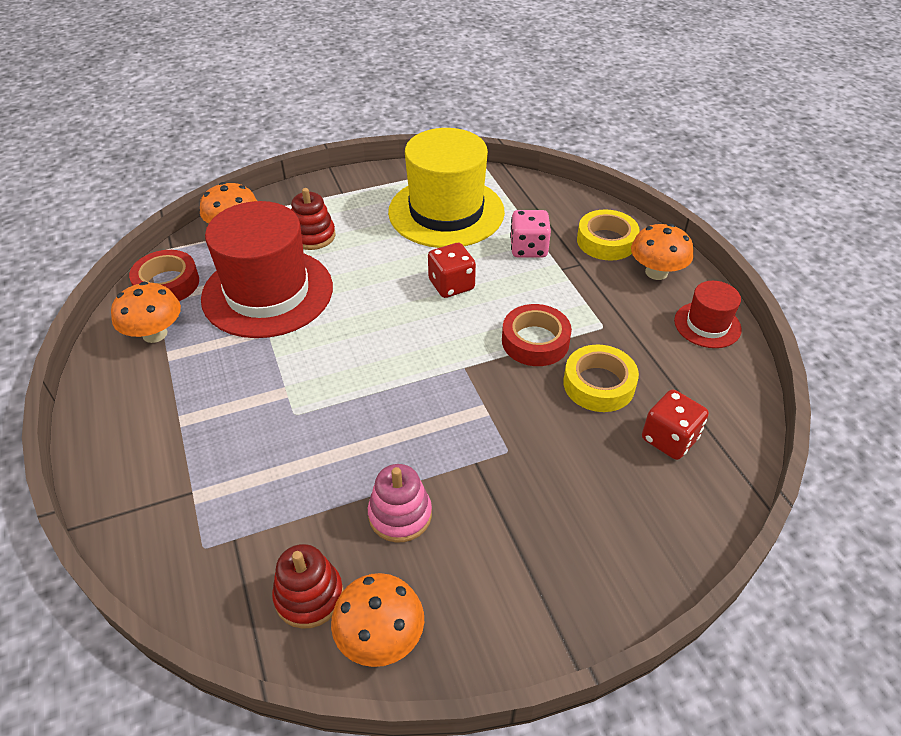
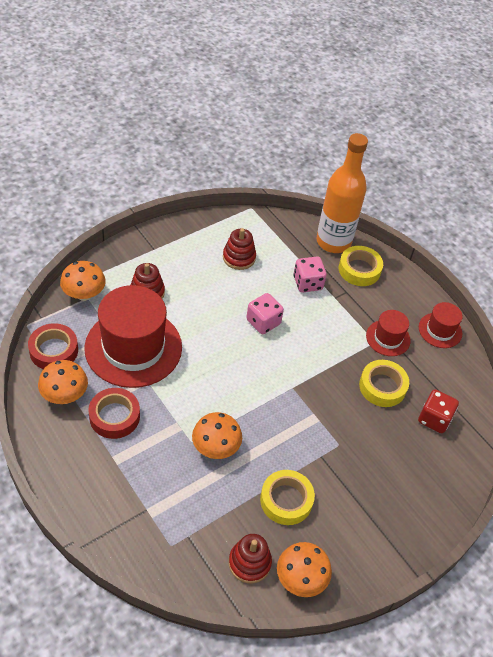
camera: 20 degrees left, 5 degrees up
(400, 515) = (286, 500): pink stacking toy -> yellow tape
(446, 212) = (239, 257): yellow hat -> red stacking toy
(451, 285) = (263, 322): red dice -> pink dice
(535, 341) = (333, 360): red tape -> red tape (114, 416)
(579, 208) = (333, 242): none -> orange bottle
(624, 325) = (388, 338): none -> red hat
(656, 272) = (399, 292): orange mushroom -> orange mushroom (216, 447)

